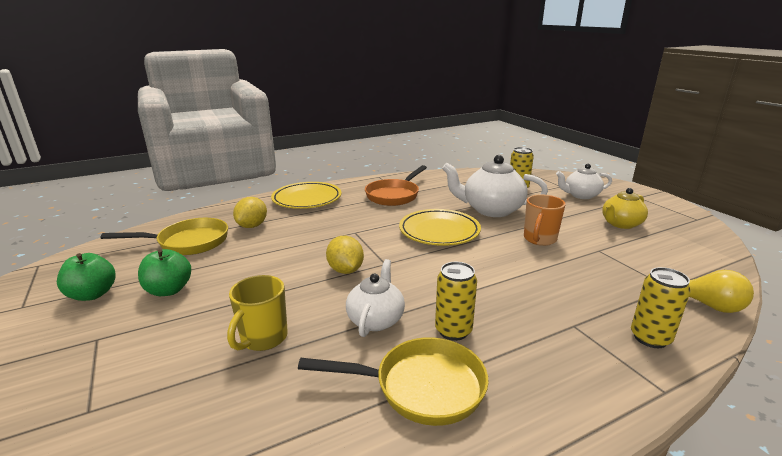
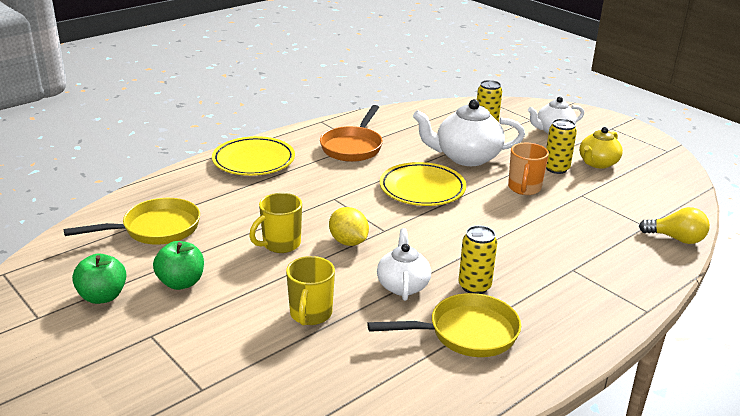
camera: 15 degrees left, 5 degrees up
(252, 226) = (214, 202): yellow lemon -> none
(282, 266) = (280, 244): none -> yellow mug
(650, 338) = (633, 272): yellow can -> yellow can (556, 169)

